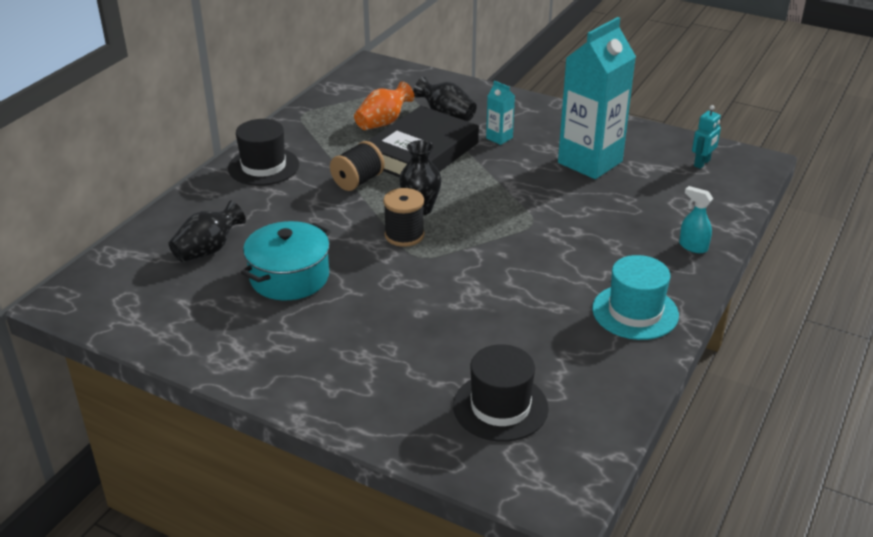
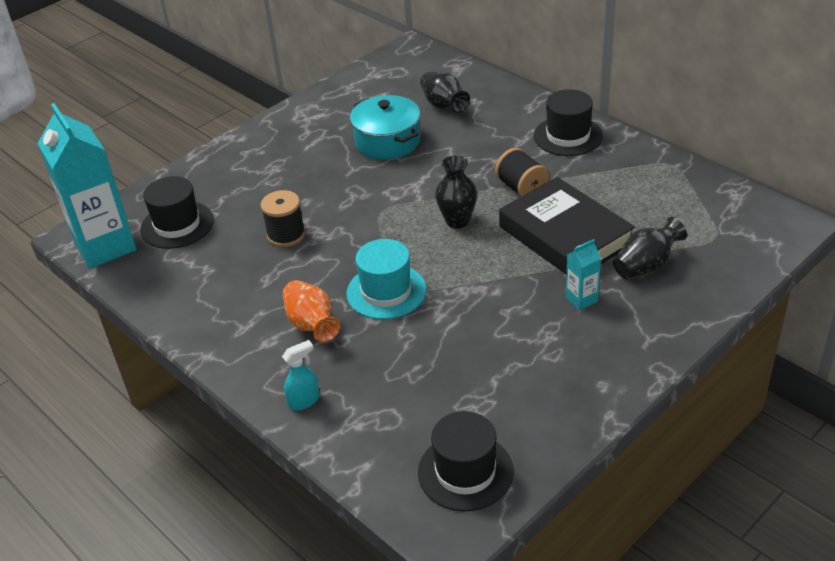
camera: 110 degrees right, 5 degrees up
(383, 122) = (640, 217): orange vase -> orange vase (312, 324)
(404, 235) = (418, 206): black spool -> black spool (286, 235)
(590, 162) = (503, 364): turquoise carton -> turquoise carton (105, 246)
(635, 312) = (232, 326): turquoise hat -> turquoise hat (386, 291)
(702, 163) = (465, 472): turquoise robot -> black hat

